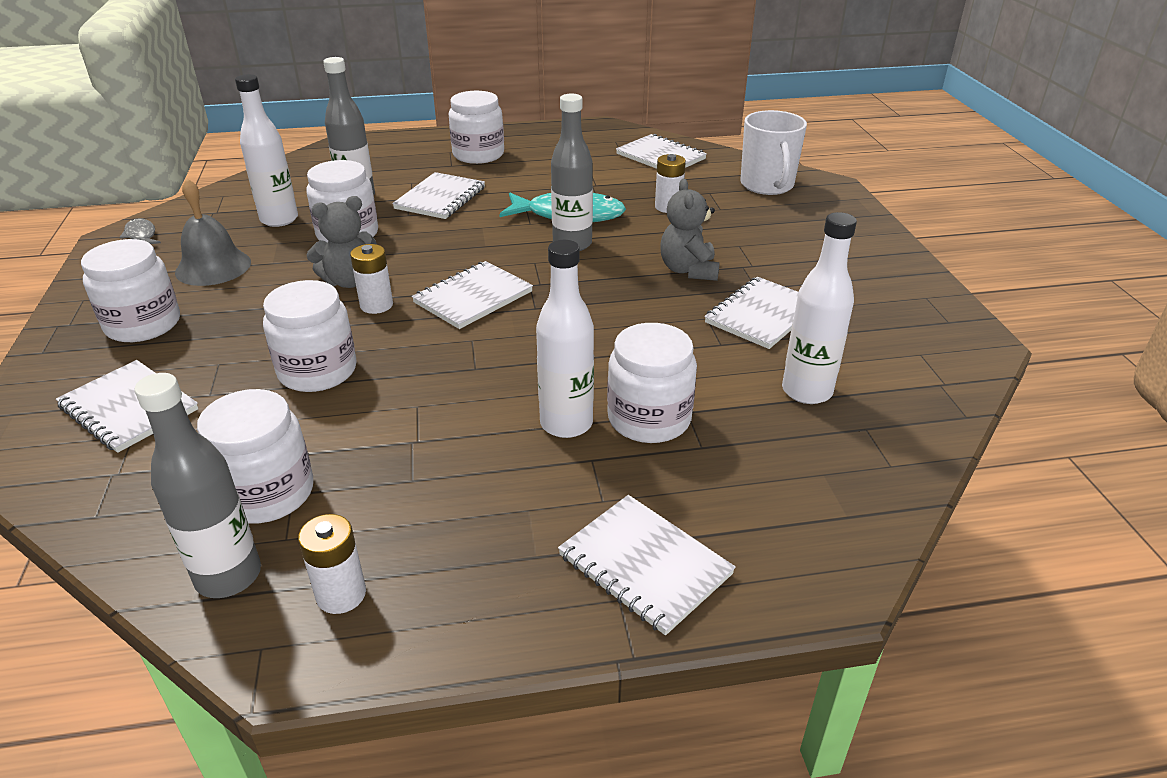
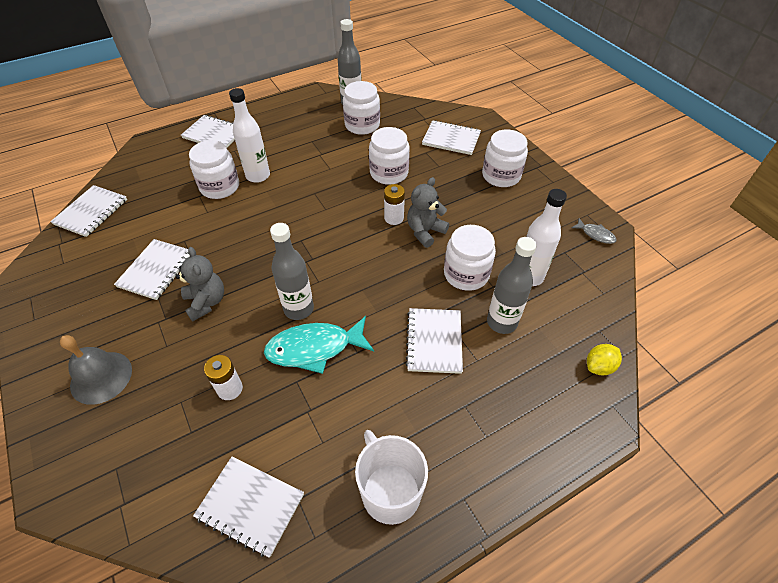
camera: 160 degrees right, 15 degrees up
(213, 267) = (516, 221): grey bell -> grey bell (101, 377)
(307, 162) = (599, 366): none -> yellow lemon
(341, 594) = (312, 107): white battery -> none
(473, 297) = (342, 238): white notebook -> white notebook (91, 212)
(478, 154) = (452, 439): white jar -> none
(767, 185) = (127, 468): white mug -> white mug (390, 491)
(806, 391) = (139, 220): white bottle -> none

